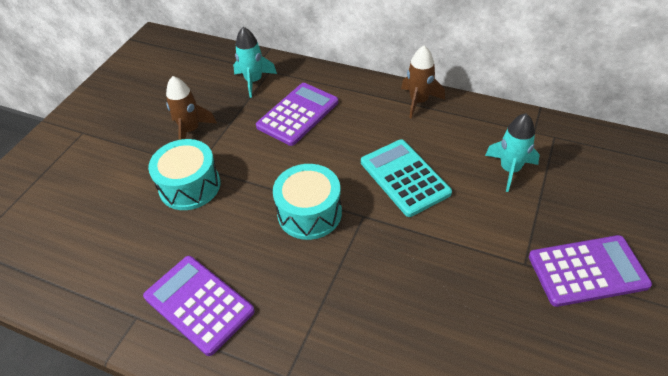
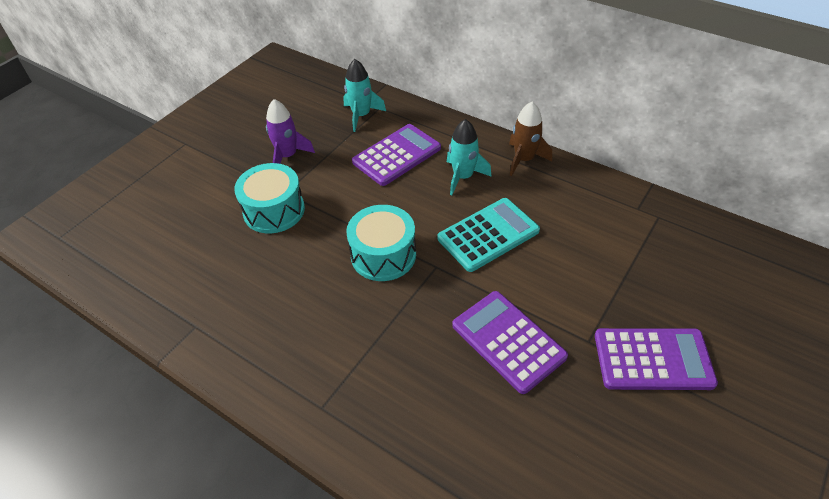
camera: 10 degrees right, 0 degrees up
(191, 130) = (288, 156): brown rocket -> purple rocket
(199, 304) = (256, 324): purple calculator -> purple calculator (508, 341)
(404, 177) = (488, 235): turquoise calculator -> turquoise calculator turned 75 degrees clockwise
(509, 169) = (600, 243): turquoise rocket -> turquoise rocket (463, 177)

